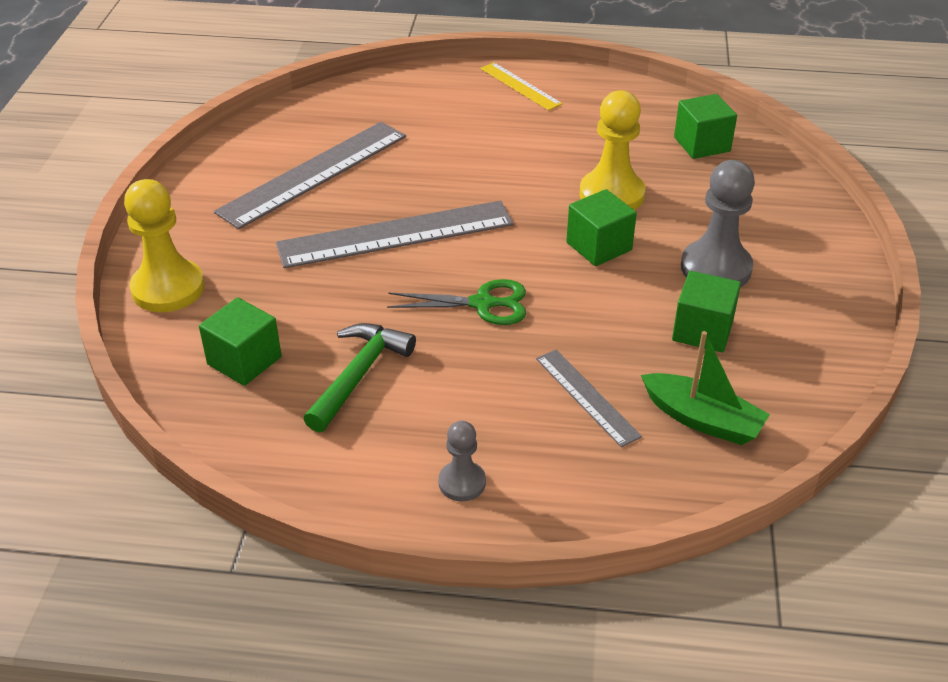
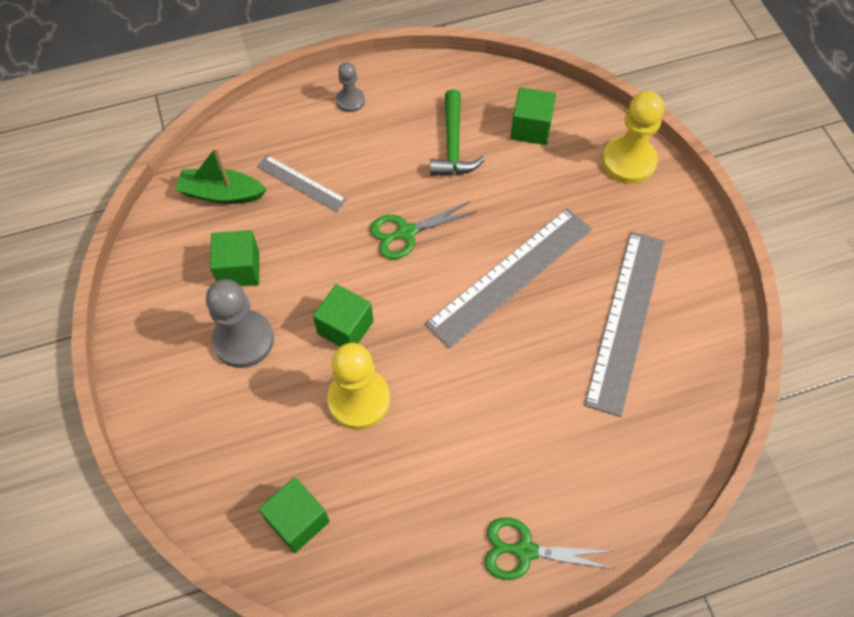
camera: 155 degrees right, 20 degrees up
(520, 86) = (525, 551): yellow ruler -> green scissors

